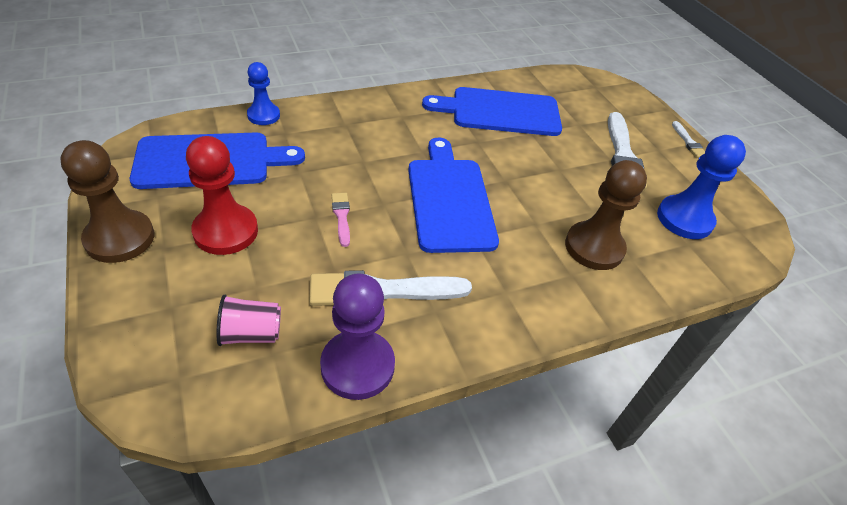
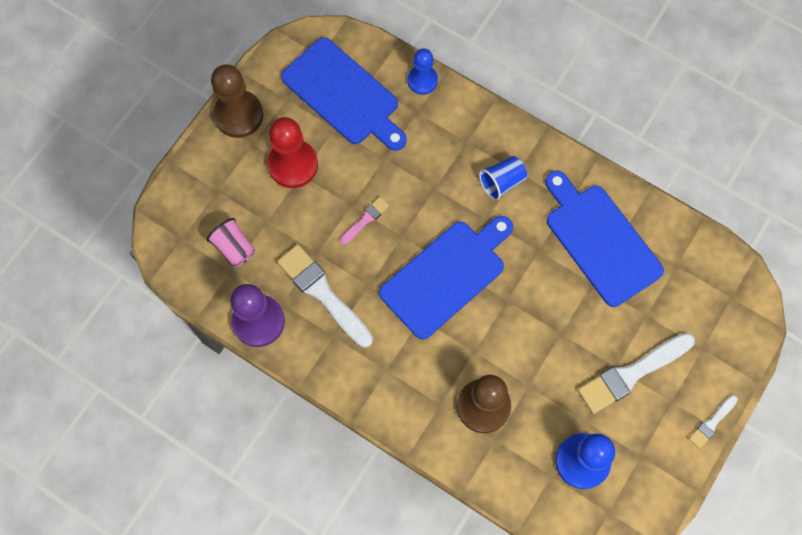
camera: 60 degrees right, 25 degrees up
(401, 127) = (502, 182): none -> blue cup

